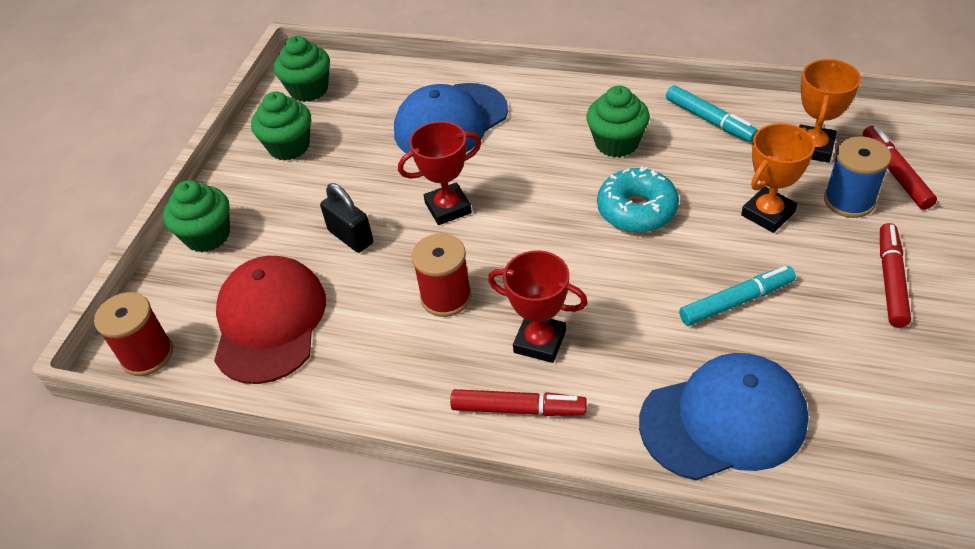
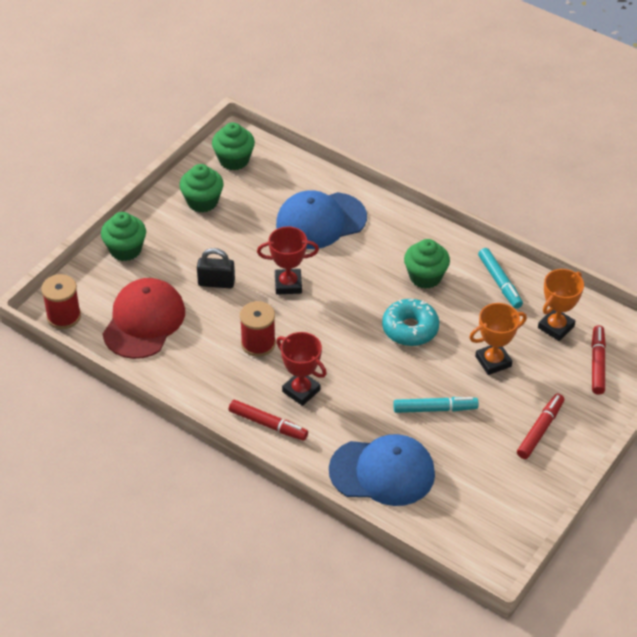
camera: 15 degrees right, 0 degrees up
(350, 237) = (216, 283): black padlock -> black padlock turned 60 degrees counterclockwise
(849, 201) = (552, 371): blue spool -> none

